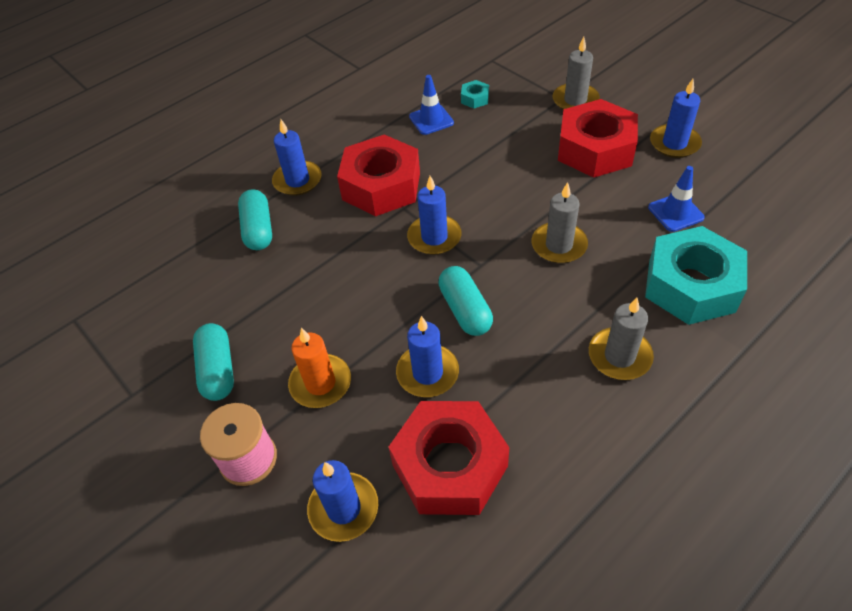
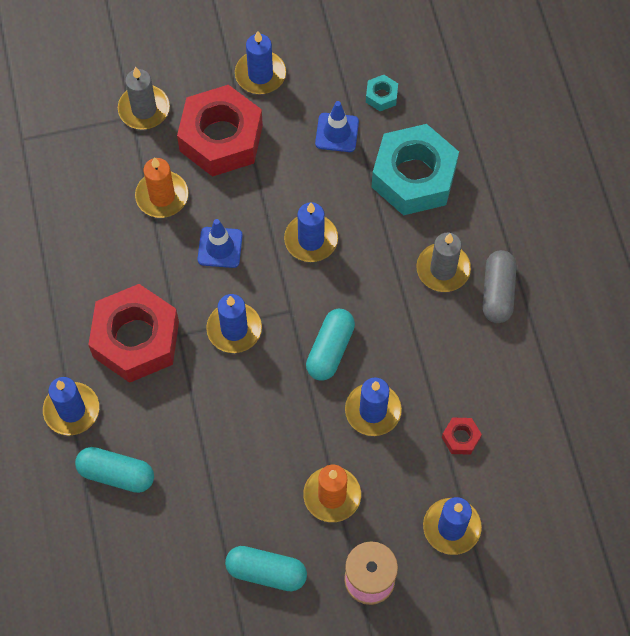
camera: 65 degrees left, 15 degrees up
(431, 120) = (73, 246): blue traffic cone -> blue traffic cone (220, 247)
(450, 465) = (460, 438): red nut -> red nut, size x0.41
(465, 310) = (330, 350): turquoise capsule -> turquoise capsule turned 75 degrees counterclockwise
(475, 98) = (72, 190): turquoise nut -> turquoise nut (381, 96)
(513, 142) = (162, 196): none -> orange candle
(559, 245) = (311, 240): grey candle -> blue candle
(637, 417) = (497, 292): none -> grey capsule

